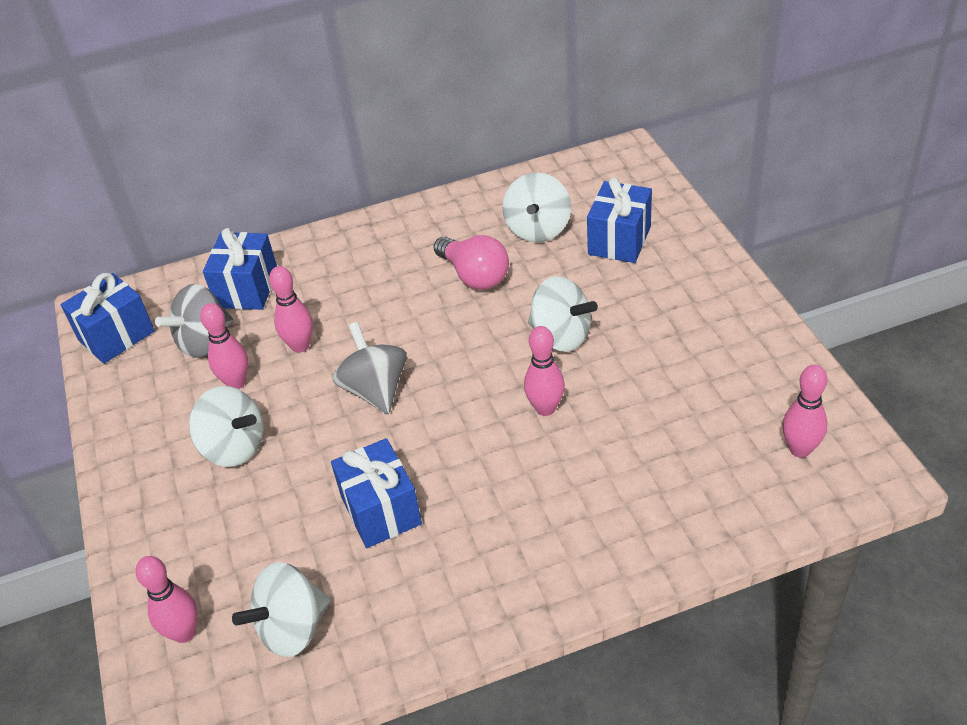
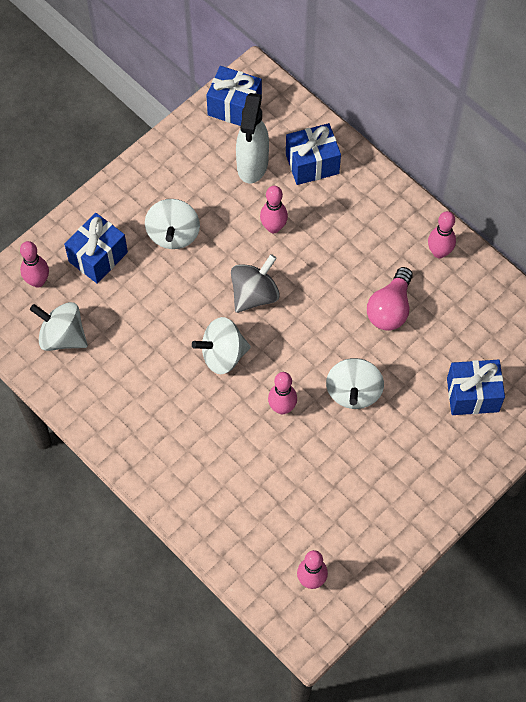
camera: 60 degrees right, 20 degrees up
(204, 341) = (252, 165): grey spinning top -> white spray bottle
(236, 382) = (225, 205): pink bowling pin -> pink bowling pin (439, 252)
(381, 510) = (160, 344): blue gift -> blue gift (98, 257)
(538, 229) = (460, 332): white spinning top -> white spinning top (223, 355)

